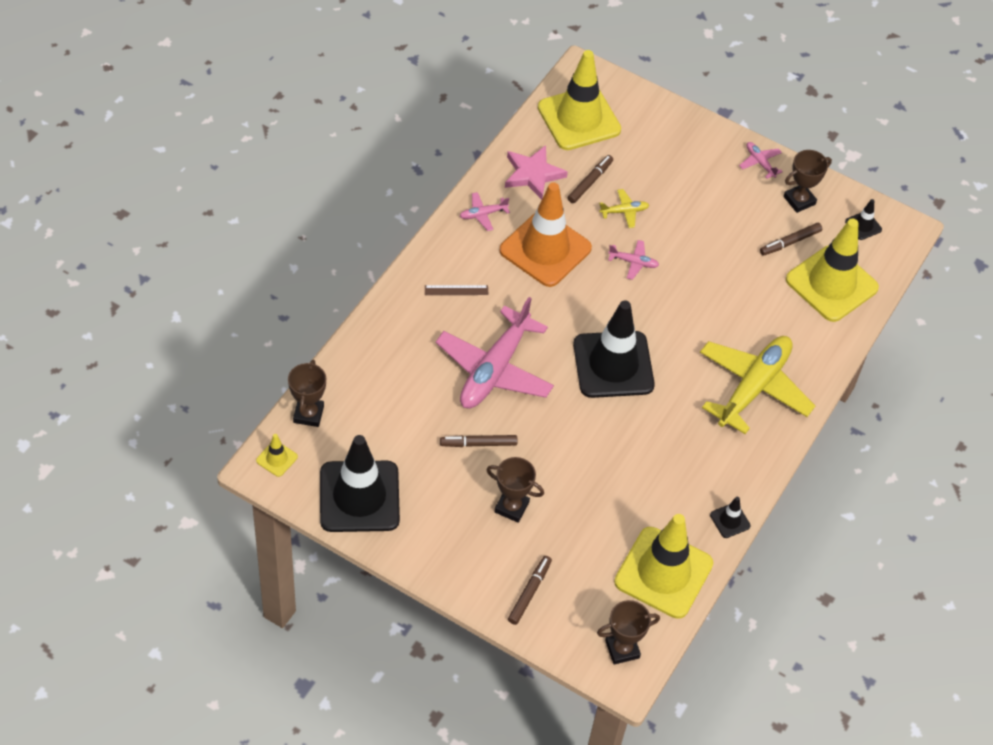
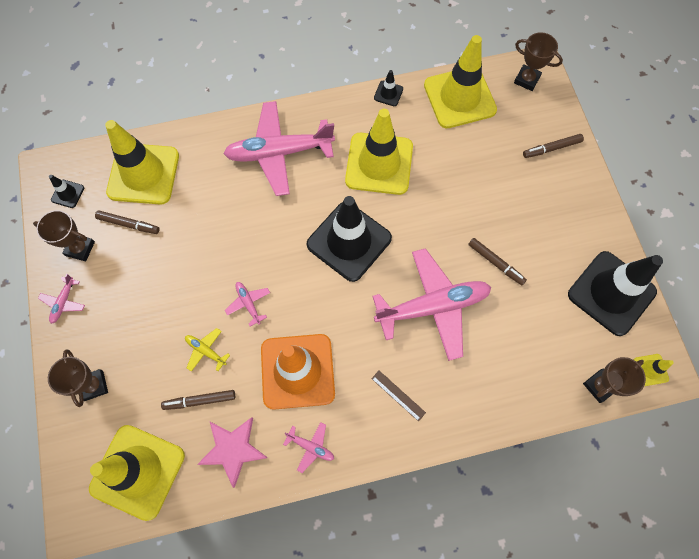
camera: 130 degrees left, 15 degrees up
(511, 507) = (514, 205): brown trophy -> brown trophy (94, 385)
(662, 447) = (379, 164): none -> yellow traffic cone
(753, 387) = (279, 153): yellow plane -> pink plane

